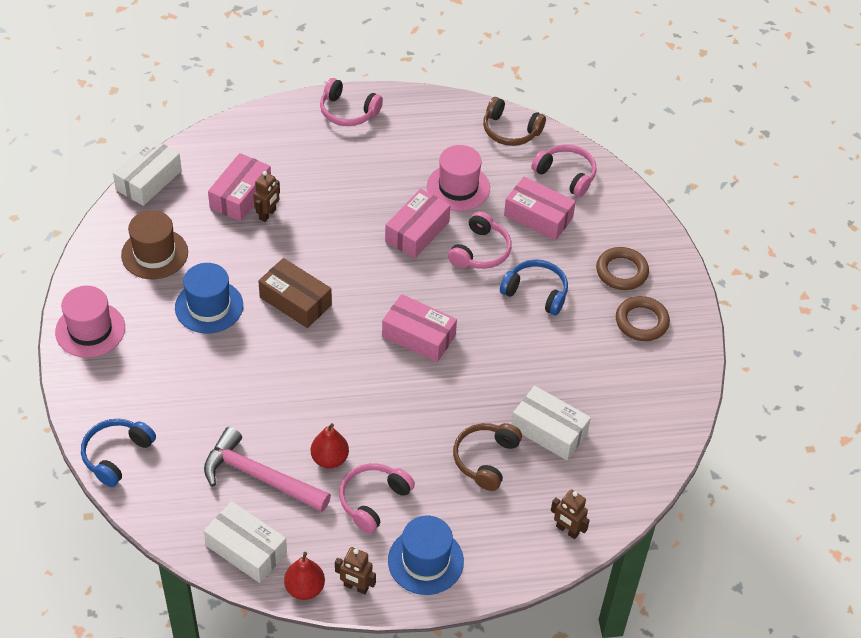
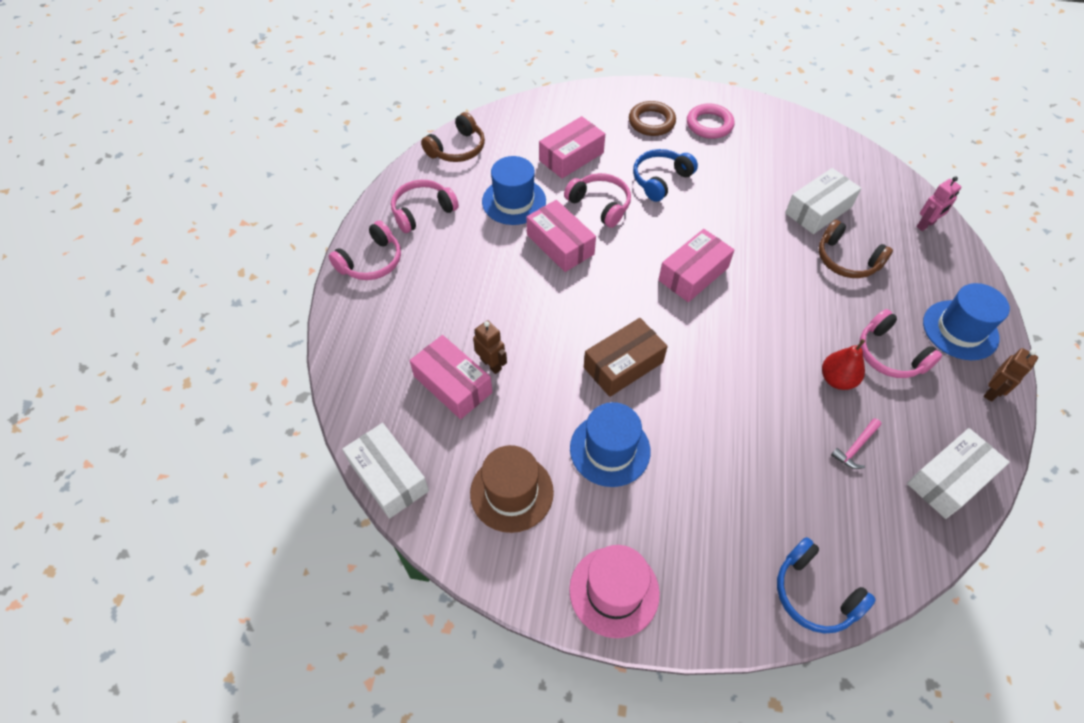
camera: 70 degrees left, 5 degrees up
(260, 477) = (856, 447): pink hammer -> pink hammer, size x0.44
(305, 588) = (996, 435): red pear -> none
(458, 187) = (514, 201): pink hat -> blue hat
(566, 175) = (528, 127): pink headphones -> pink headphones (422, 211)
(567, 530) = (926, 225): brown robot -> pink robot
(641, 321) = (709, 125): brown ring -> pink ring

